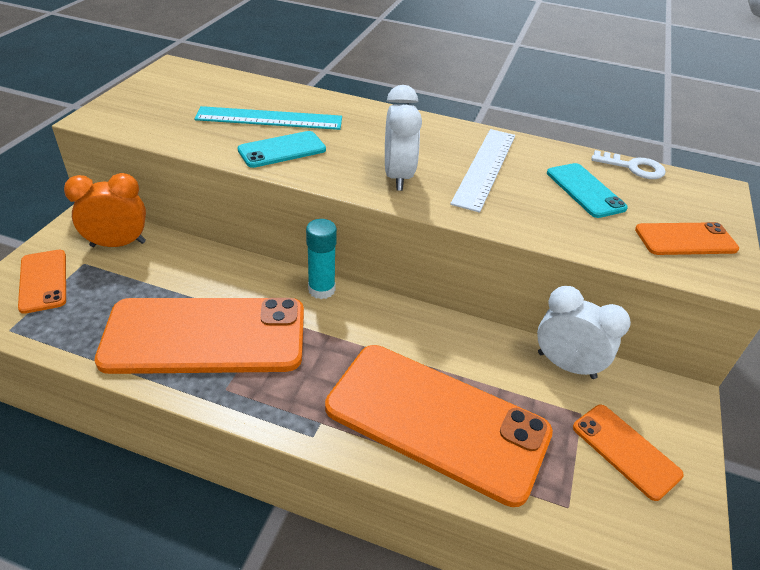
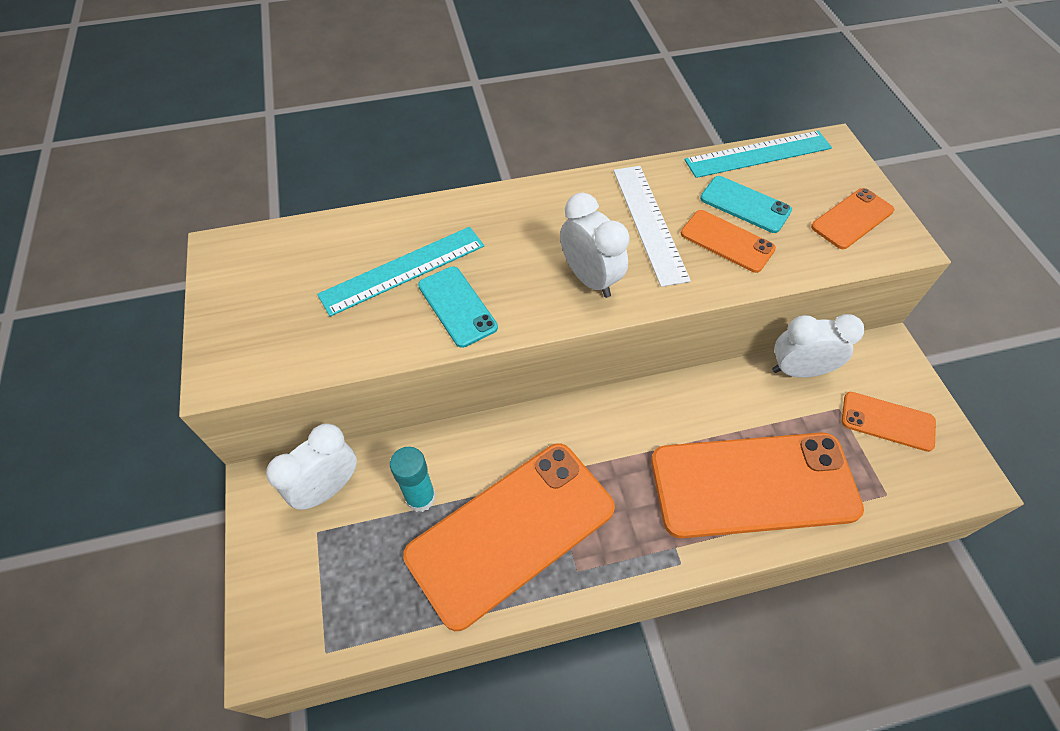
camera: 30 degrees left, 15 degrees up
(43, 281) = (299, 579): orange phone -> orange phone (727, 241)
(118, 244) = (328, 488): orange clock -> white clock
(282, 150) = (457, 306): turquoise phone -> turquoise phone turned 60 degrees counterclockwise
(321, 289) = (562, 417): turquoise glue stick -> turquoise glue stick (420, 497)
(633, 167) = (758, 154): white key -> turquoise ruler

